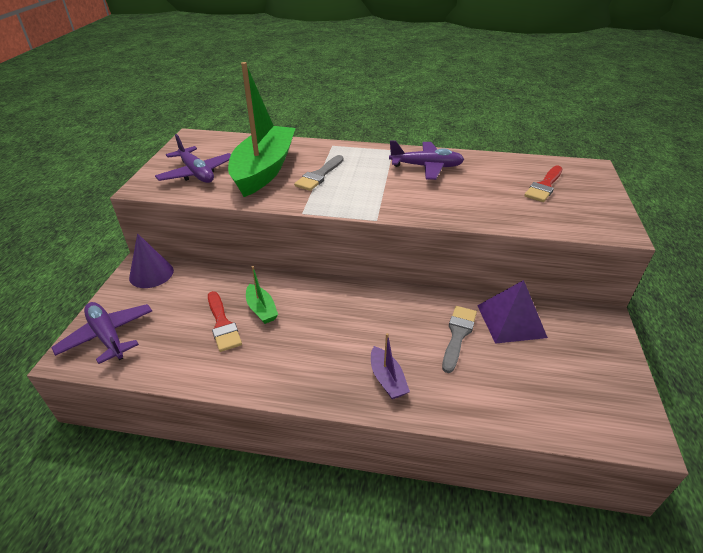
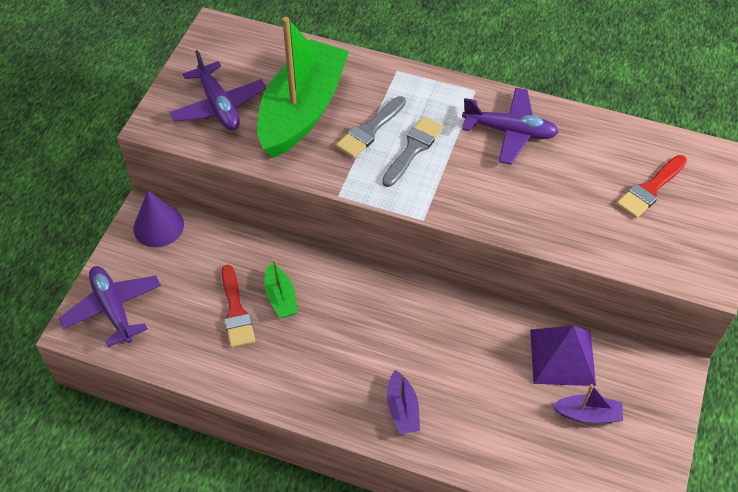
camera: 10 degrees right, 15 degrees up
(458, 335) = (495, 366): grey brush -> grey brush (413, 149)
(550, 360) = (588, 414): none -> purple boat

